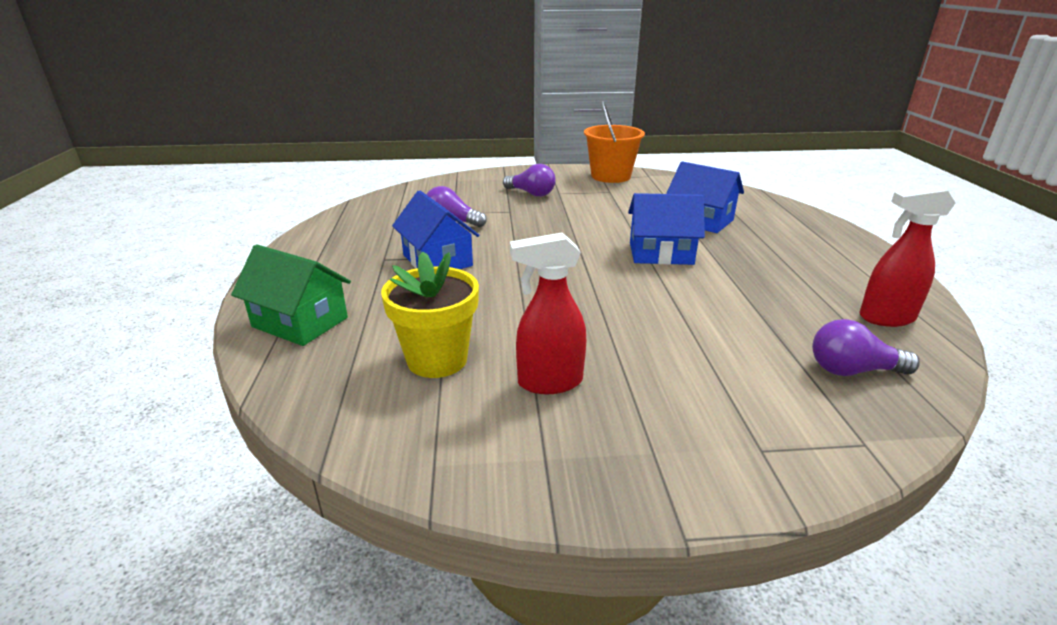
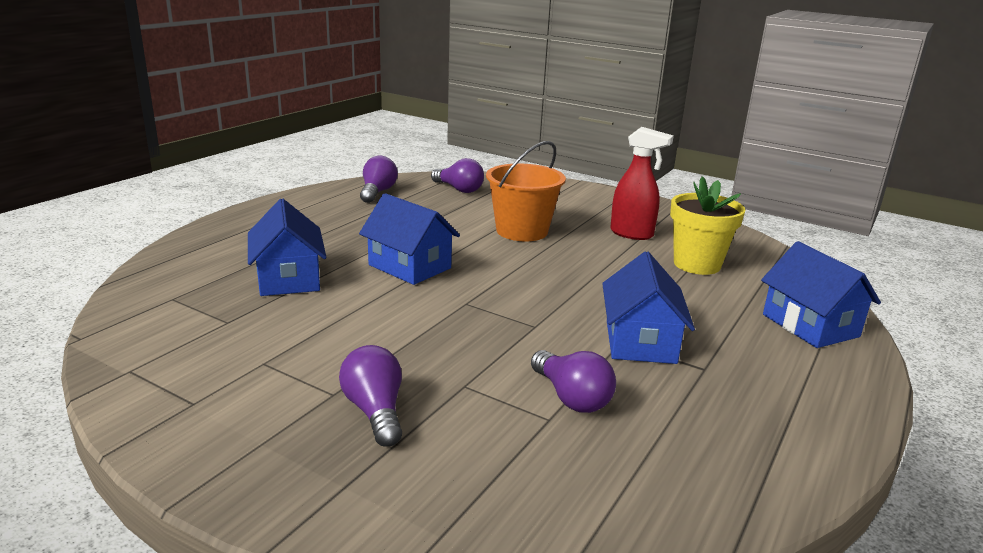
camera: 145 degrees left, 5 degrees down
(300, 322) = (810, 325): green house -> blue house
(610, 176) = (177, 397): orange bucket -> orange bucket (522, 231)
(886, 318) = (377, 192): red spray bottle -> purple light bulb

